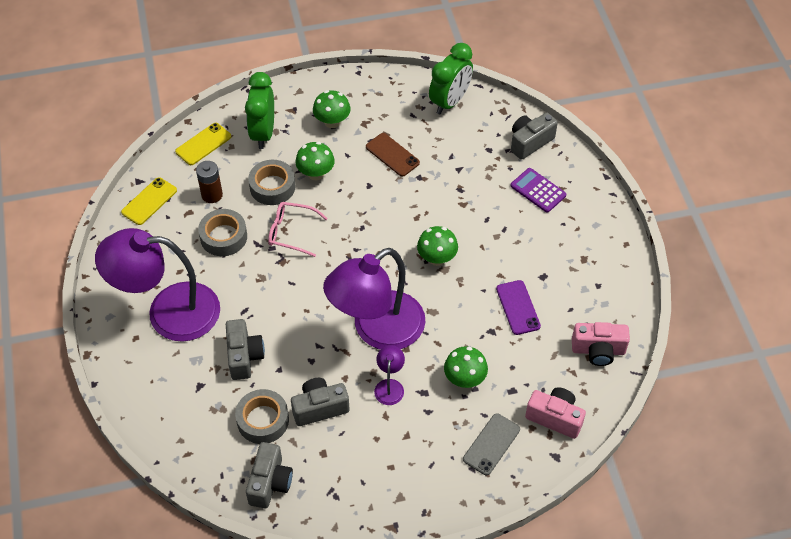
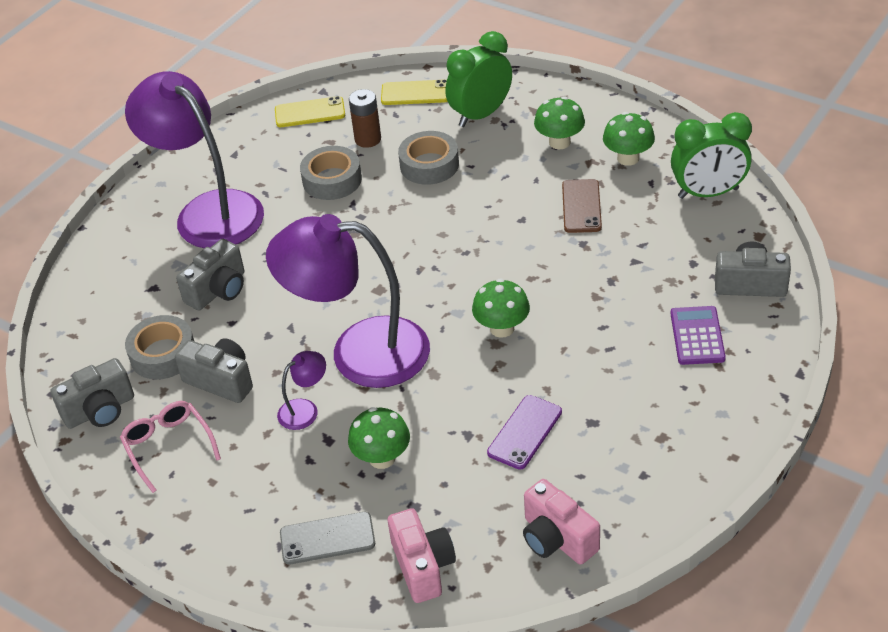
camera: 50 degrees right, 10 degrees down
(292, 232) = (395, 214): pink glasses -> pink glasses (168, 447)
(316, 173) = (484, 178): green mushroom -> green mushroom (628, 158)

